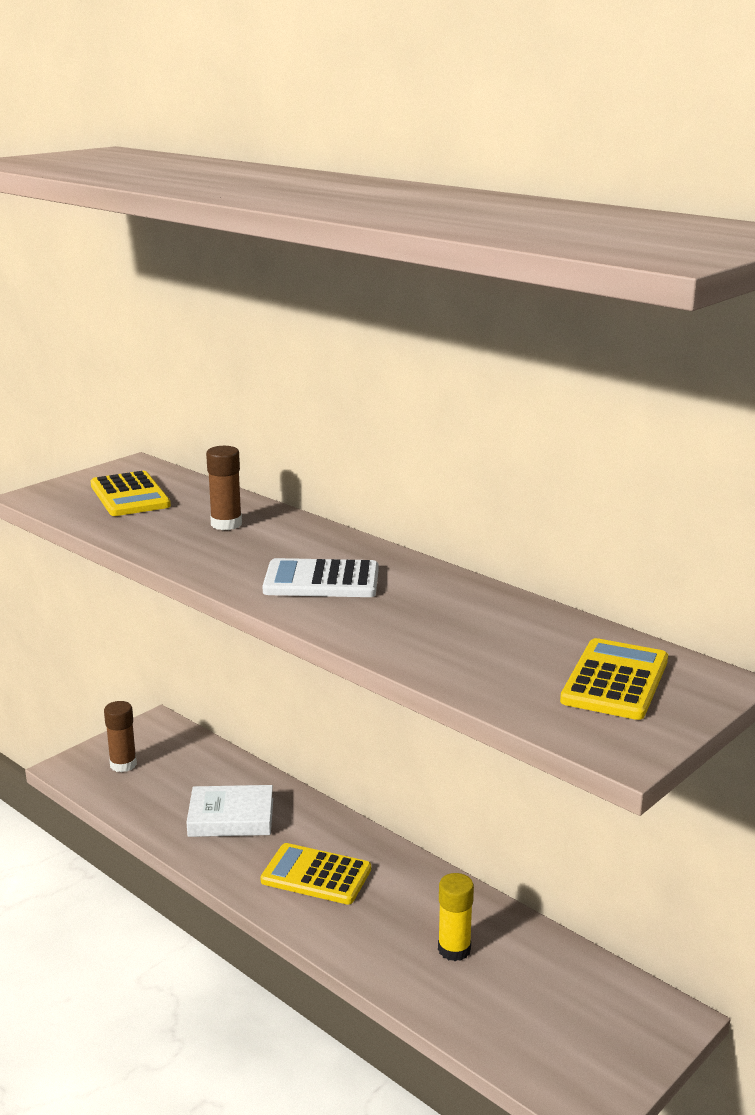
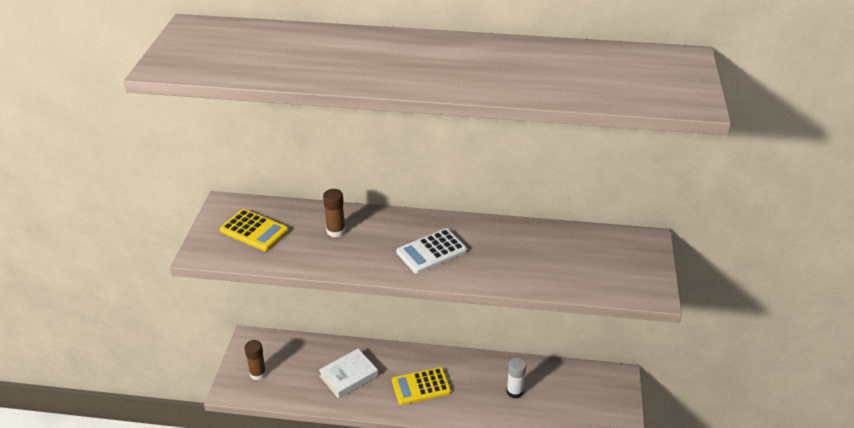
camera: 35 degrees left, 15 degrees up
(454, 949) = (514, 391): yellow glue stick -> white glue stick
(615, 681) = (615, 258): yellow calculator -> none

